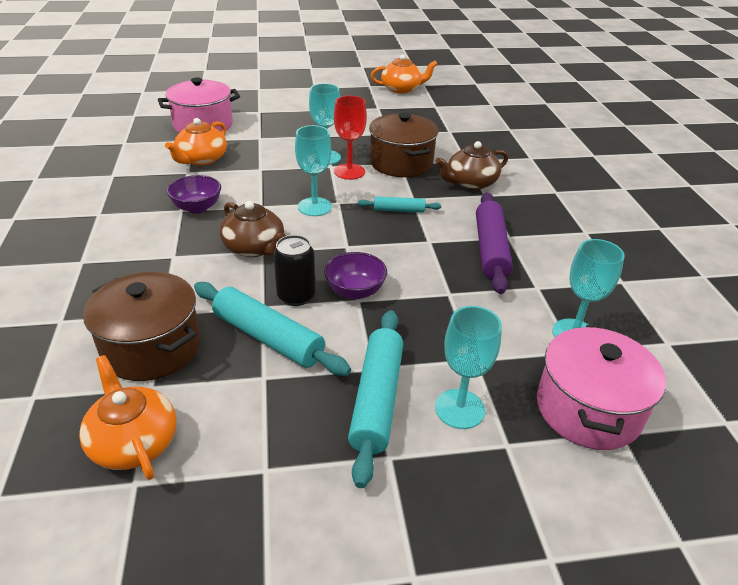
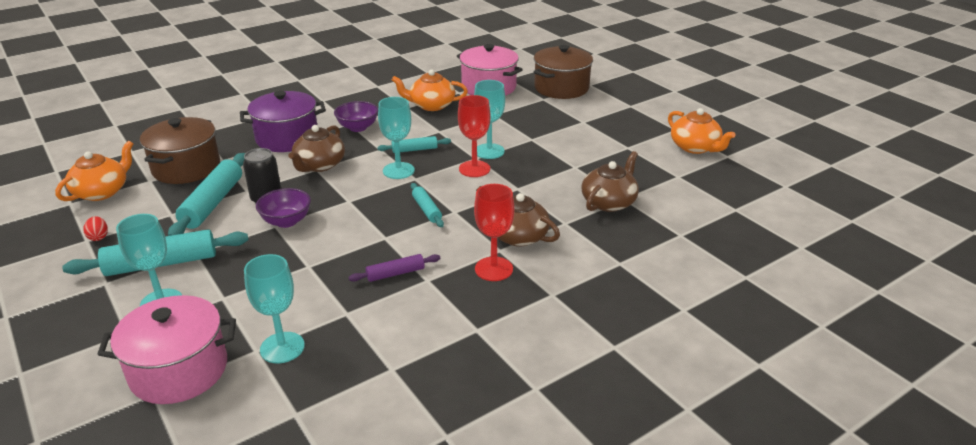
camera: 65 degrees right, 5 degrees down
(165, 256) = (287, 138): none -> purple pot
(267, 455) = (98, 237): none -> red egg
(283, 189) = (414, 150): none -> turquoise rolling pin
(401, 163) = (519, 189): brown pot -> brown pot (561, 88)
(450, 137) = (609, 202): none -> brown teapot
(490, 249) = (395, 273): purple rolling pin -> purple rolling pin, size x0.54
(510, 204) = (493, 269): none -> red goblet

